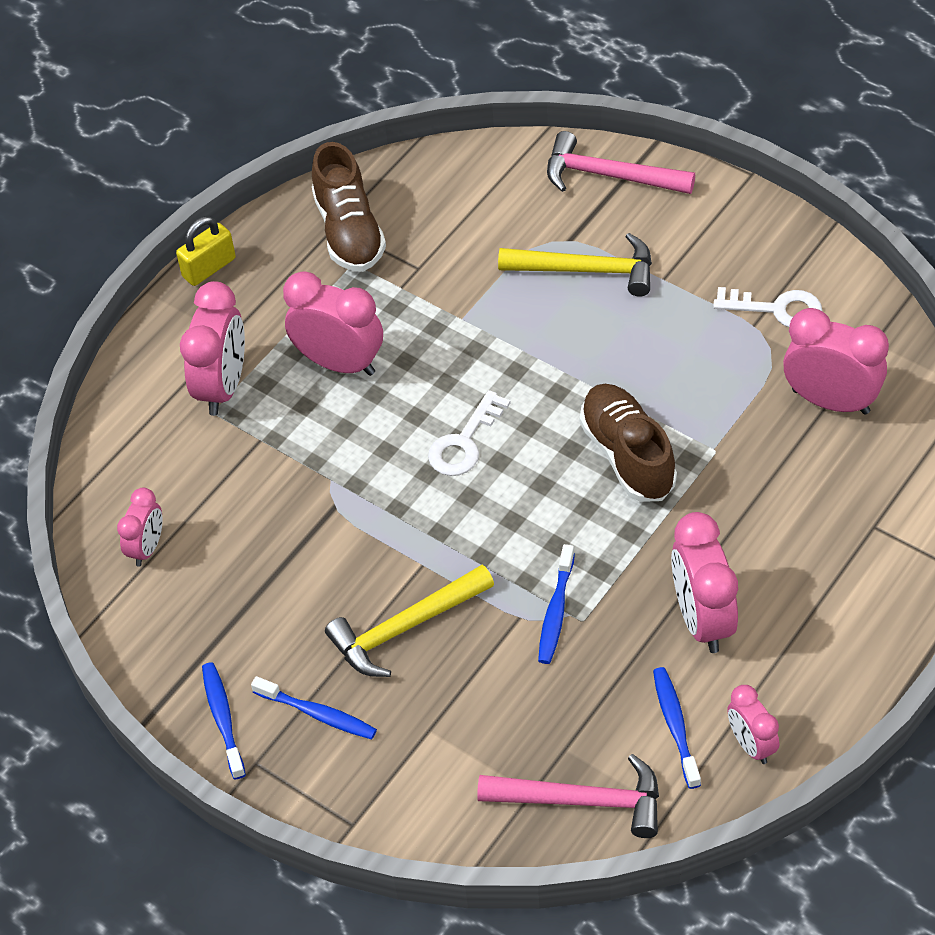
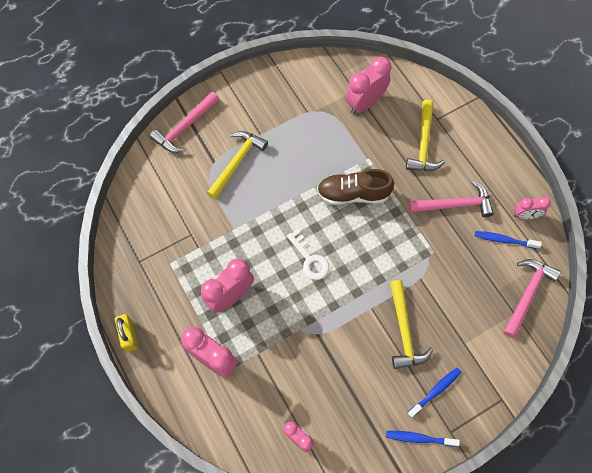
camera: 70 degrees left, 15 degrees up
(349, 231) = (147, 256): brown shoe -> none
(556, 612) = (424, 261): blue toothbrush -> none
(702, 619) = (455, 205): pink clock -> pink hammer
(776, 309) = (304, 99): white key -> none
(802, 523) = (423, 144): none -> yellow hammer

